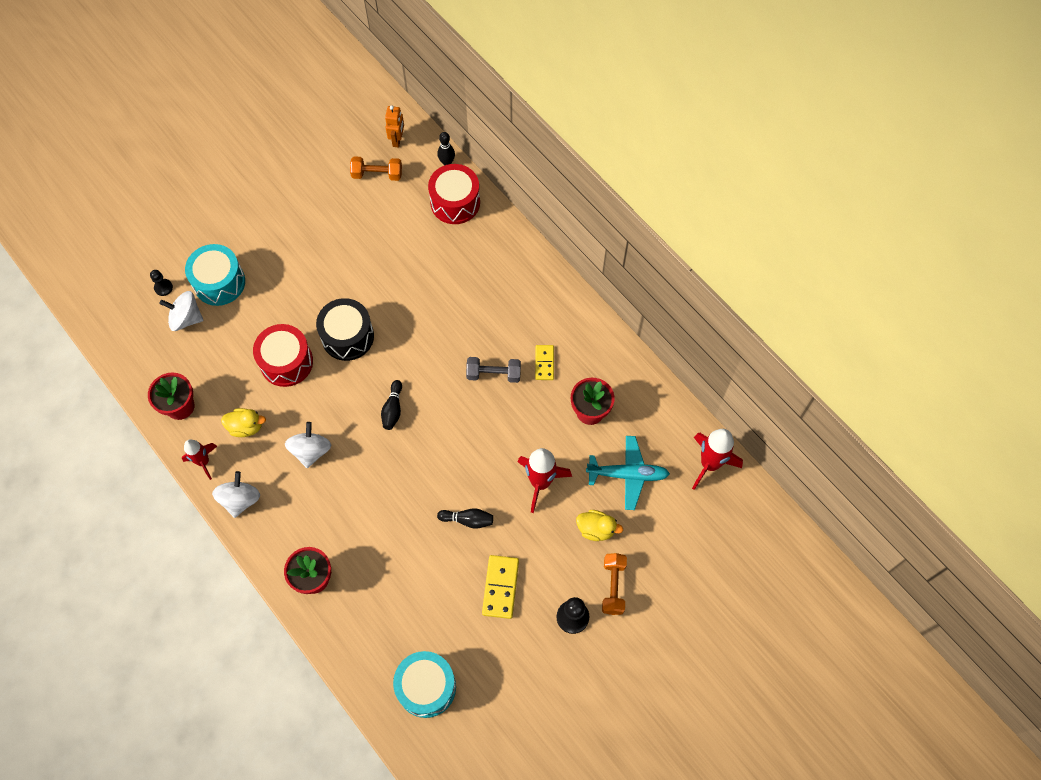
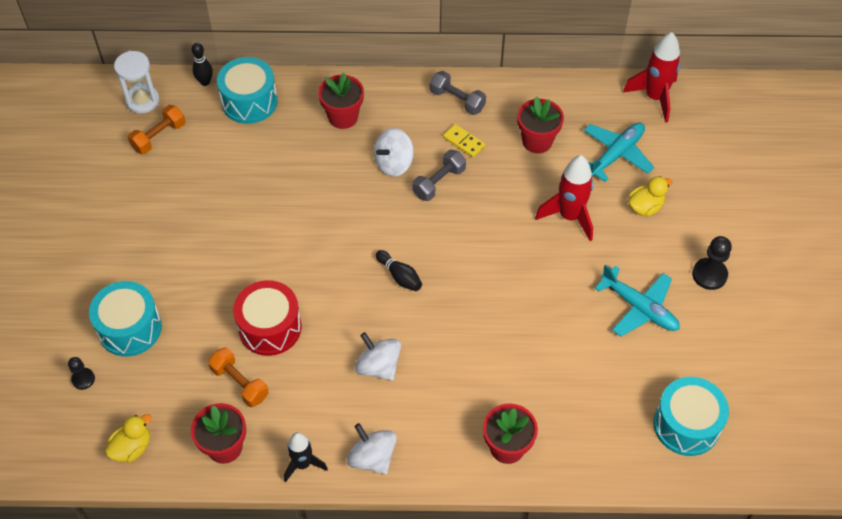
camera: 50 degrees left, 10 degrees down
(186, 318) = (137, 381): white spinning top -> white spinning top (394, 163)
(203, 462) = (303, 464): red rocket -> black rocket
(246, 427) = (302, 404): yellow duck -> yellow duck (132, 448)
(347, 336) = (294, 263): black drum -> none
(397, 140) = (142, 101): orange robot -> white hourglass
(455, 202) = (249, 102): red drum -> turquoise drum
(468, 520) = (556, 290): black bowling pin -> none
(495, 269) = (343, 117): none -> red flower pot
(500, 587) = (639, 308): yellow domino -> turquoise plane
(578, 330) = (457, 100): none -> grey dumbbell
(613, 586) = (705, 229): orange dumbbell -> orange dumbbell (240, 383)

